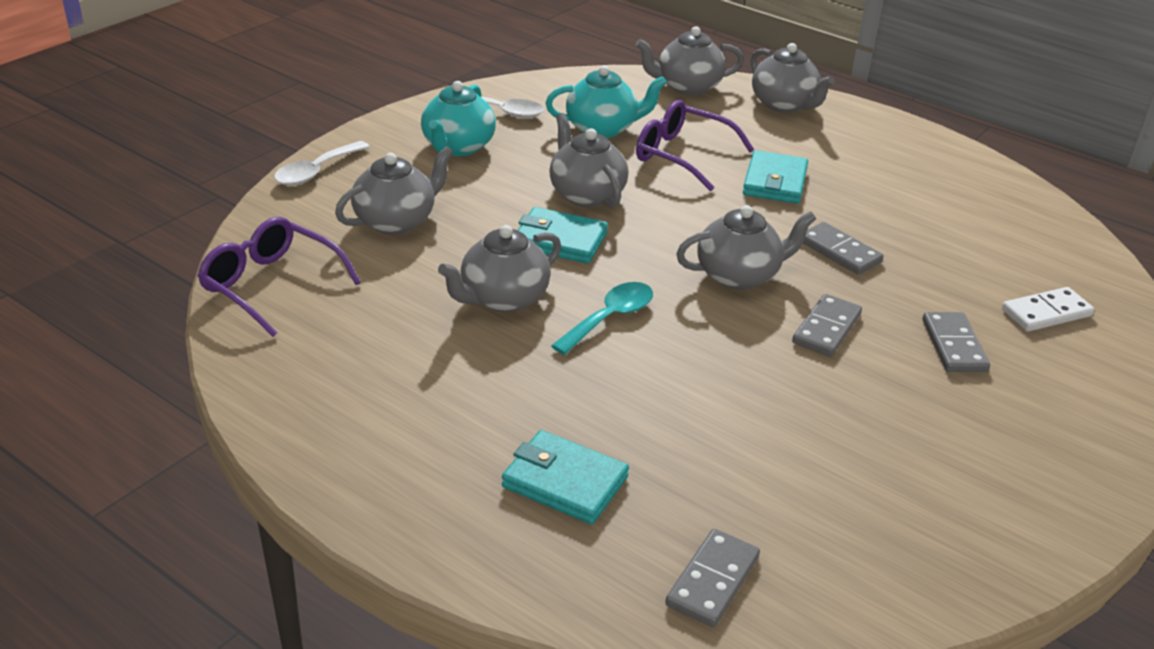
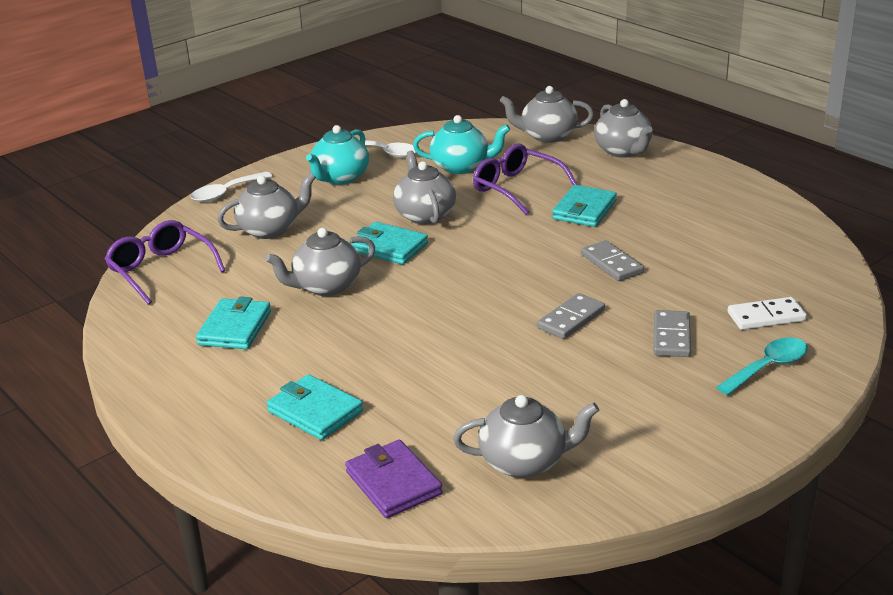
camera: 15 degrees right, 5 degrees down
(406, 365) = (235, 328): none -> turquoise wallet
(610, 318) = (401, 303): turquoise spoon -> turquoise spoon (768, 367)
(712, 580) = (393, 483): grey domino -> purple wallet
(739, 276) = (519, 278): grey teapot -> grey teapot (524, 462)

